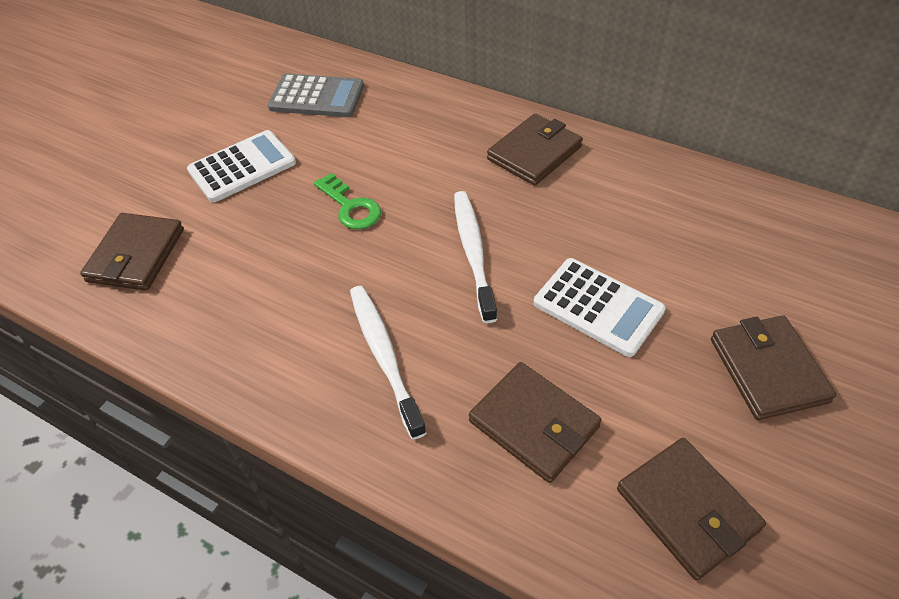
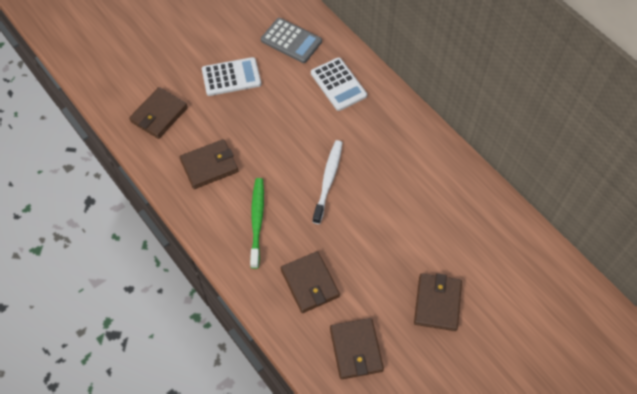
camera: 20 degrees right, 10 degrees up
(350, 207) = (278, 126): green key -> none
(384, 357) = (257, 221): white toothbrush -> green toothbrush
(534, 153) = (394, 129): brown wallet -> brown wallet (209, 166)
(598, 307) = (374, 236): white calculator -> white calculator (338, 84)

